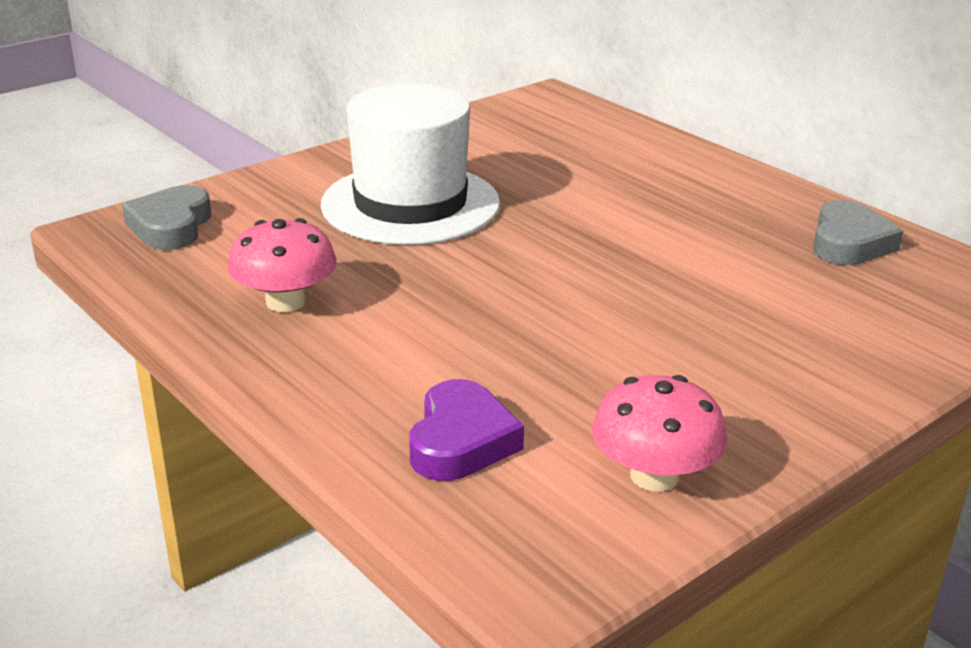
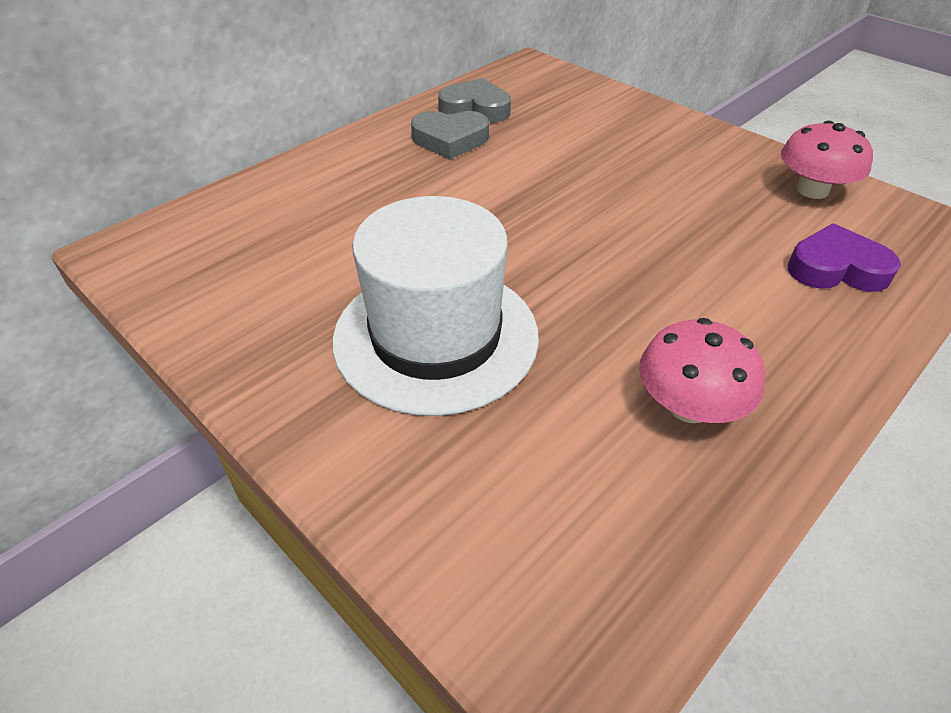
camera: 95 degrees left, 15 degrees up
(171, 226) = (539, 577): grey heart -> grey heart (450, 140)

